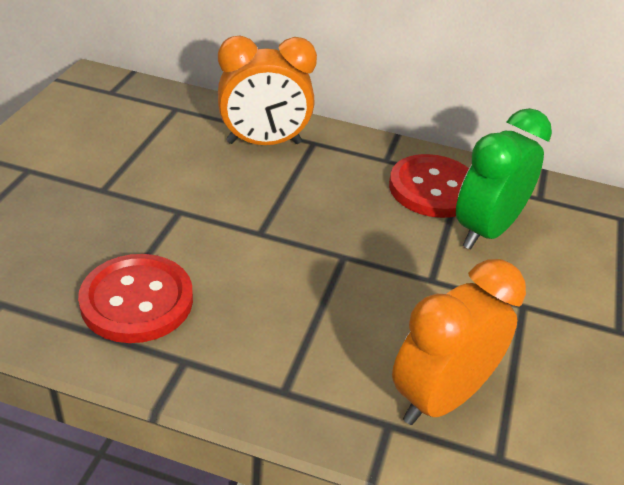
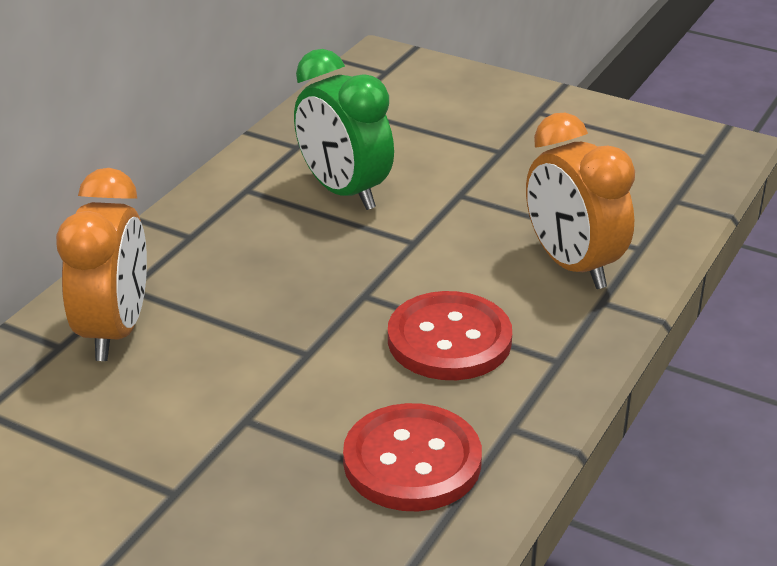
camera: 75 degrees left, 5 degrees down
(433, 189) = (260, 212): red button -> red button (449, 340)

